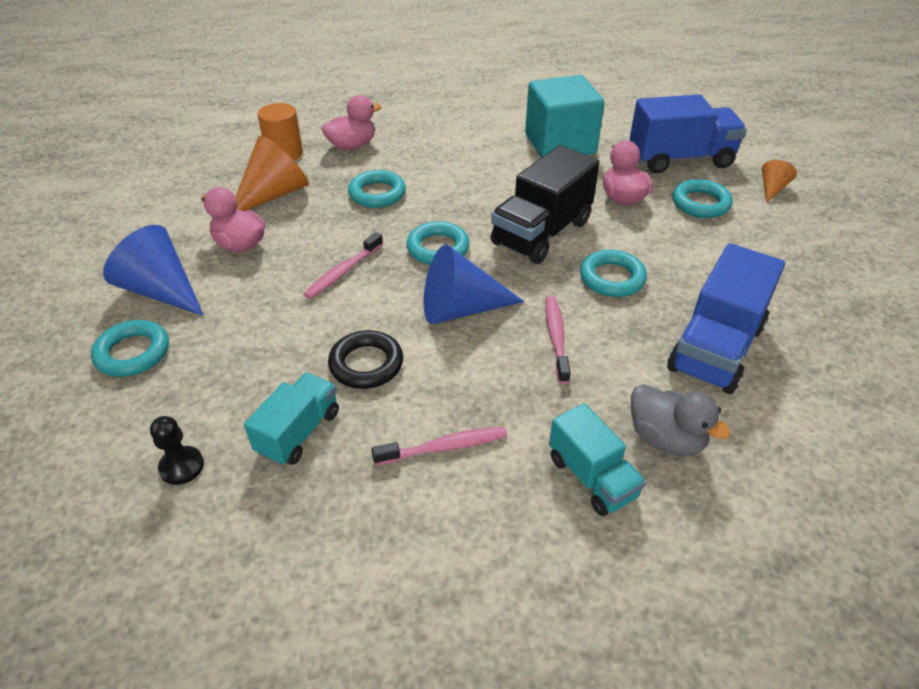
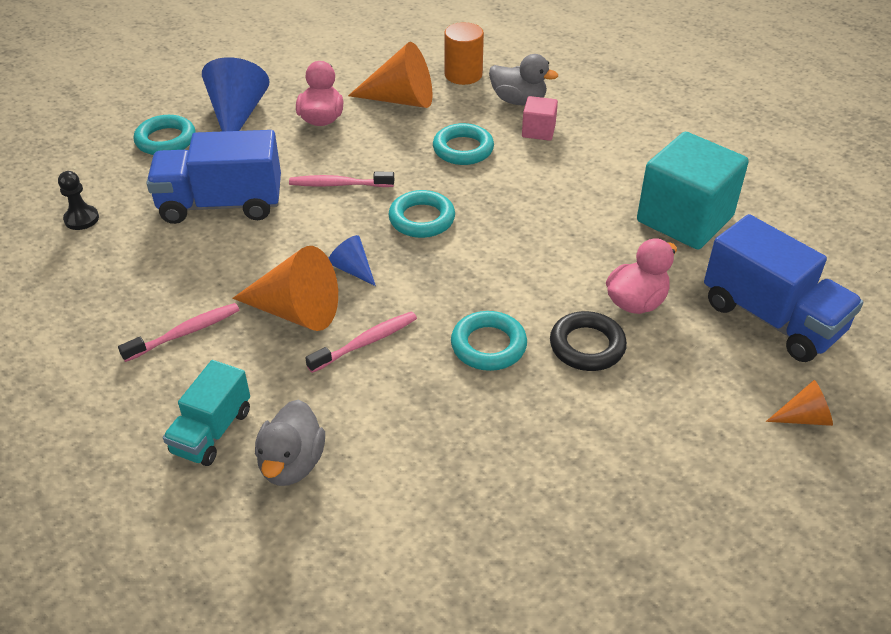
camera: 55 degrees right, 0 degrees up
(298, 432) = (148, 253): turquoise truck -> none
(352, 146) = (518, 101): pink duck -> grey duck
(366, 364) = (242, 250): black ring -> black ring (587, 346)
(399, 154) = (538, 131): none -> pink cube
(444, 447) = (185, 333): pink toothbrush -> pink toothbrush turned 75 degrees counterclockwise
(461, 309) = (352, 269): blue cone -> blue cone, size x0.52
(482, 362) = (296, 311): none -> orange cone
(541, 233) = (512, 271): black truck -> none
(700, 203) = (697, 365): turquoise ring -> none
(716, 348) = (448, 459): blue truck -> blue truck (221, 204)

